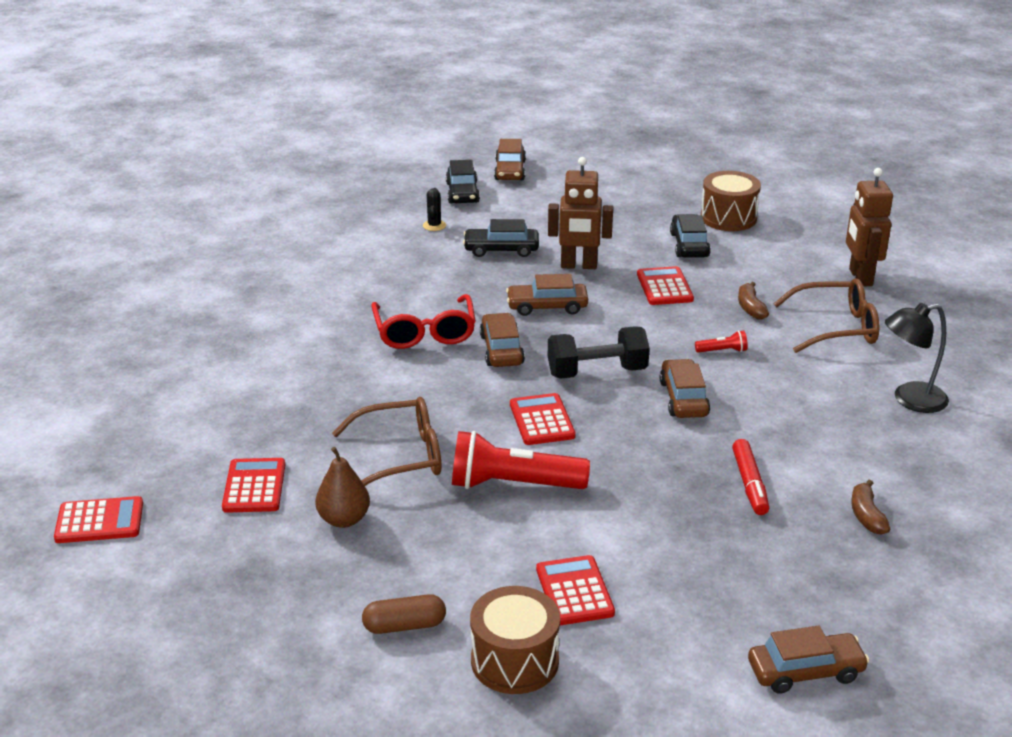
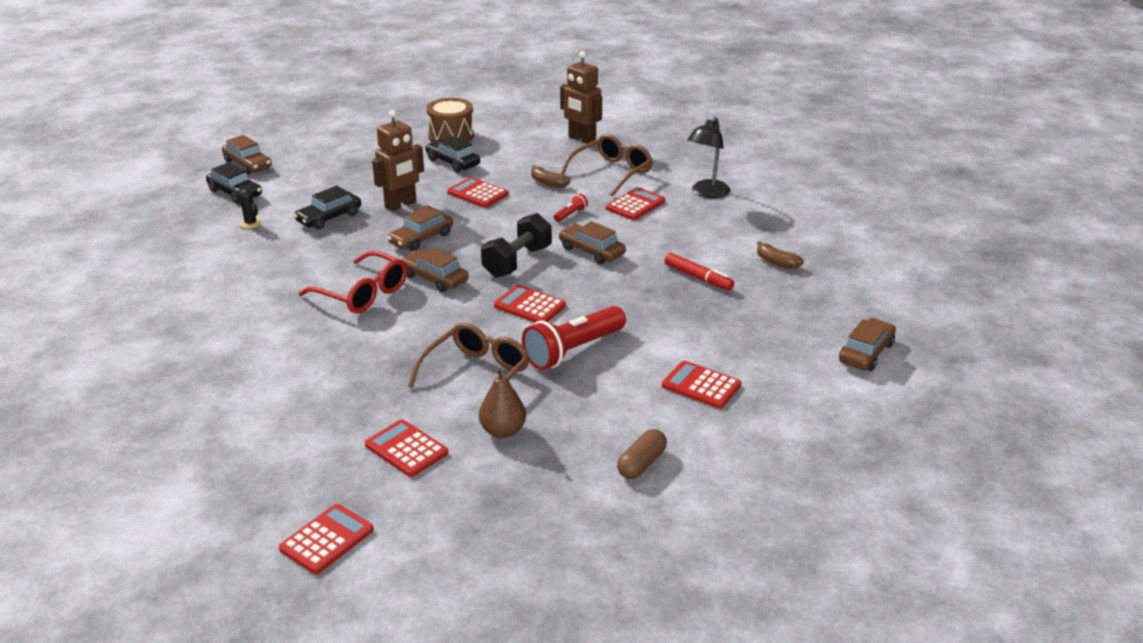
camera: 45 degrees left, 0 degrees up
(514, 661) = (730, 440): brown drum -> none
(806, 374) = (635, 205): none -> red calculator

